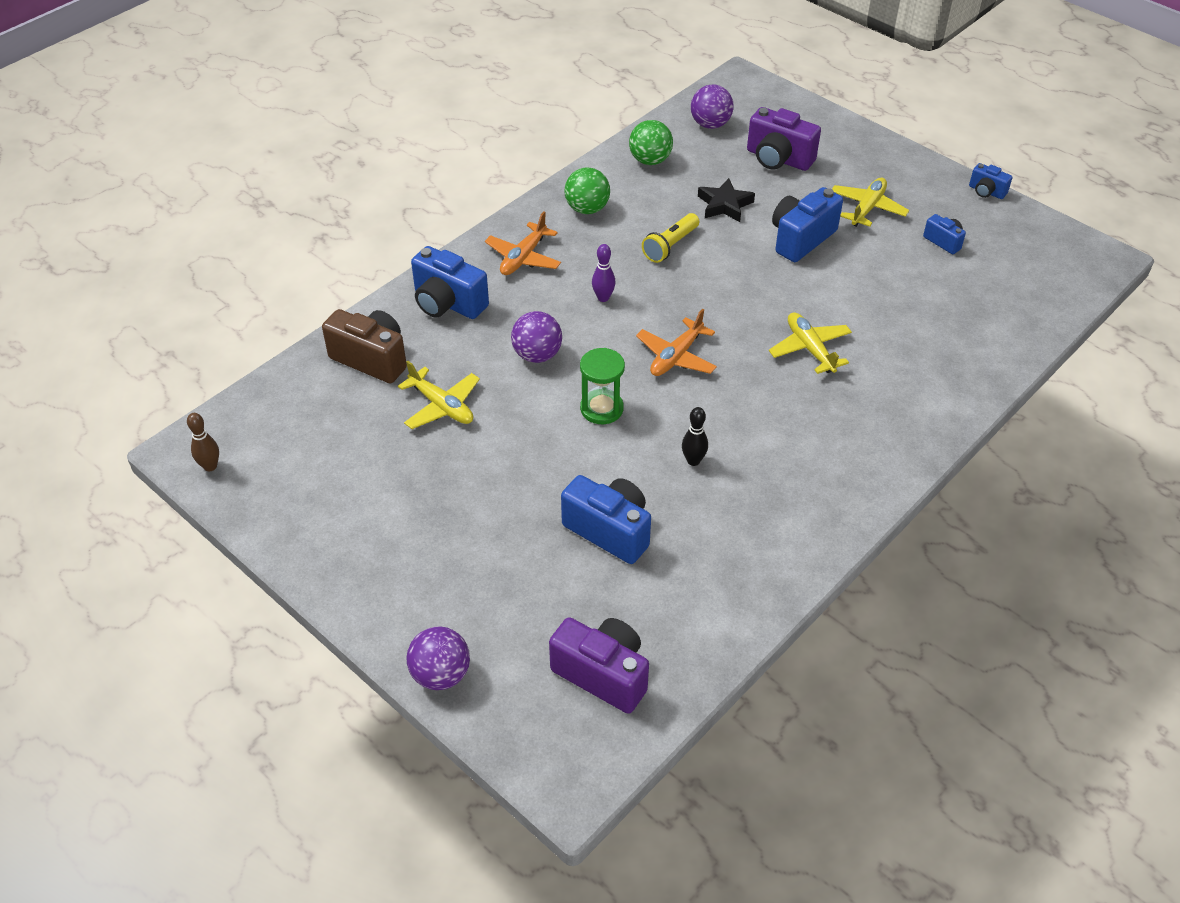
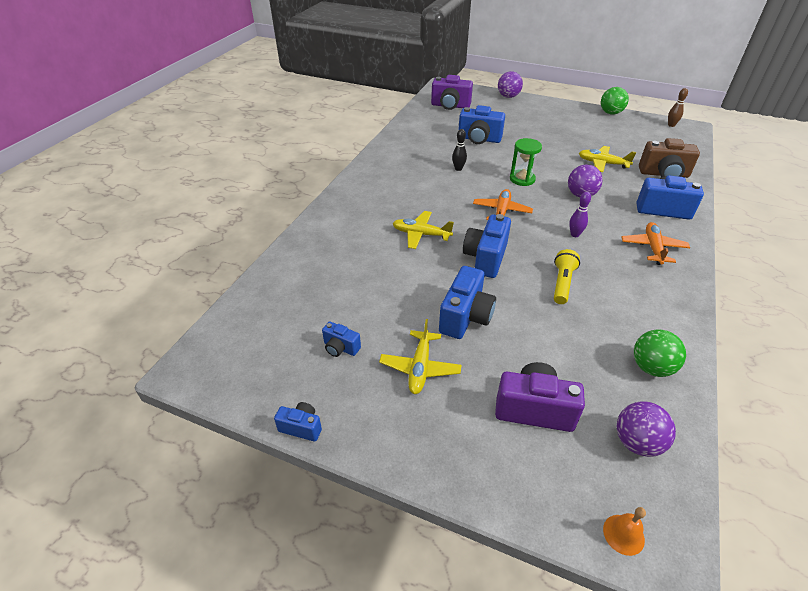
camera: 160 degrees right, 5 degrees down
(587, 209) = (652, 299): green ball -> green ball (610, 113)
(724, 205) = (548, 334): black star -> none
(741, 295) = (485, 258): none -> blue camera
(761, 91) = (623, 534): none -> orange bell
(810, 349) = (421, 234): yellow plane -> yellow plane turned 150 degrees clockwise

